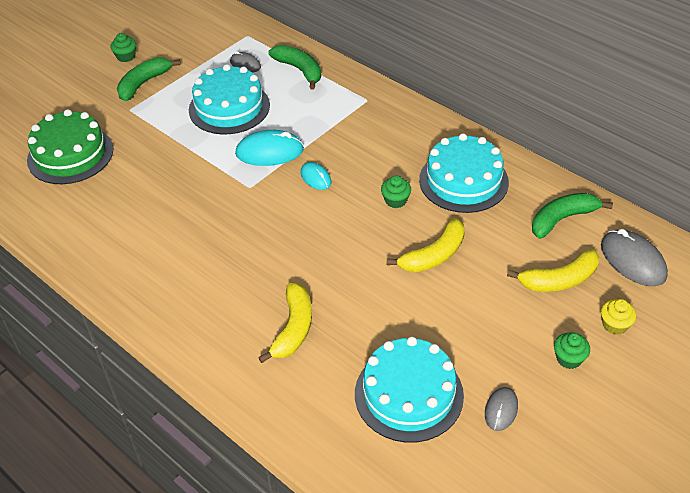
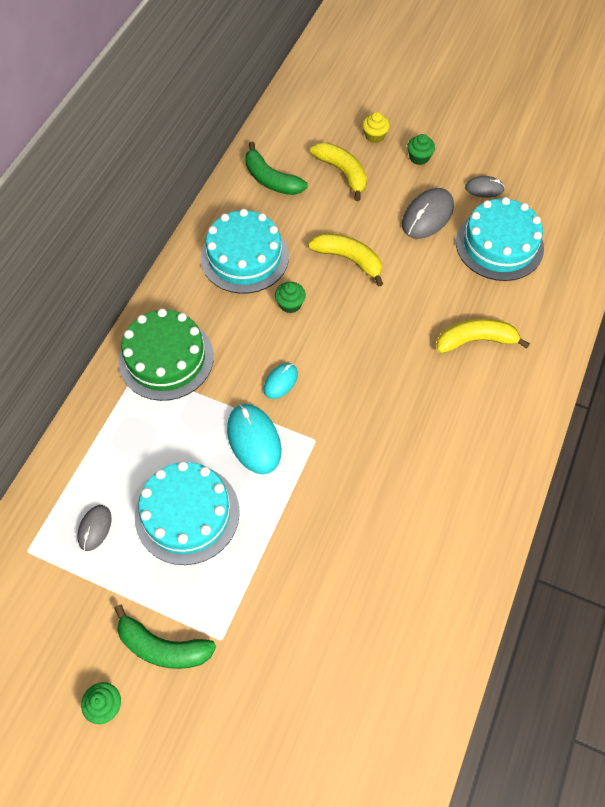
camera: 110 degrees left, 15 degrees up
(70, 154) = (328, 673): green cake -> green cake (166, 358)
(299, 70) = (95, 458): green banana -> none
(633, 260) = (303, 131): grey mouse -> grey mouse (427, 216)

